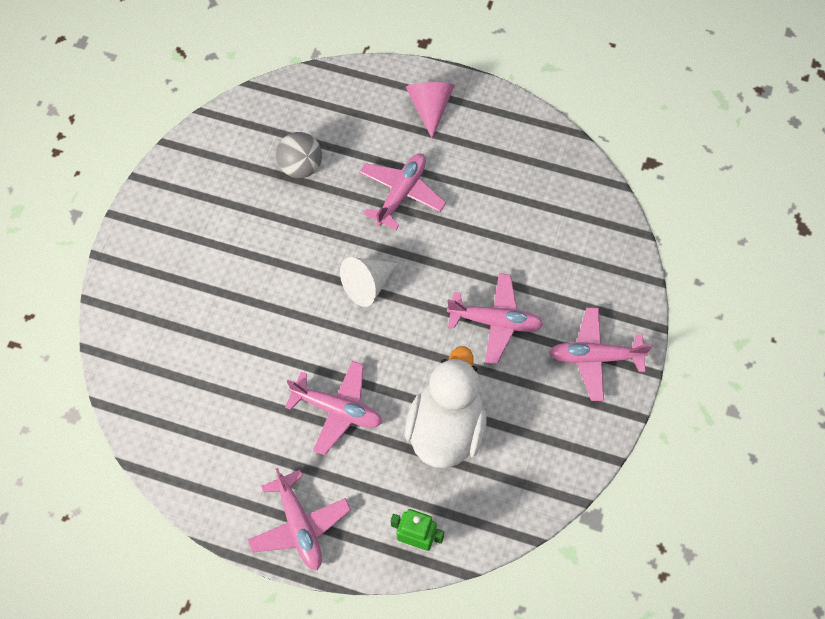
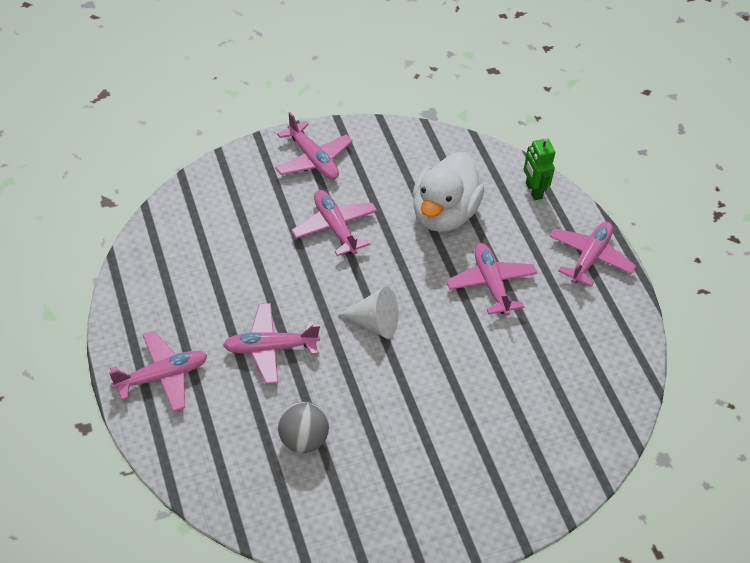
camera: 130 degrees left, 15 degrees down
(430, 108) = (162, 377): pink cone -> pink plane
(446, 428) = (443, 214): white duck -> white duck turned 45 degrees counterclockwise

